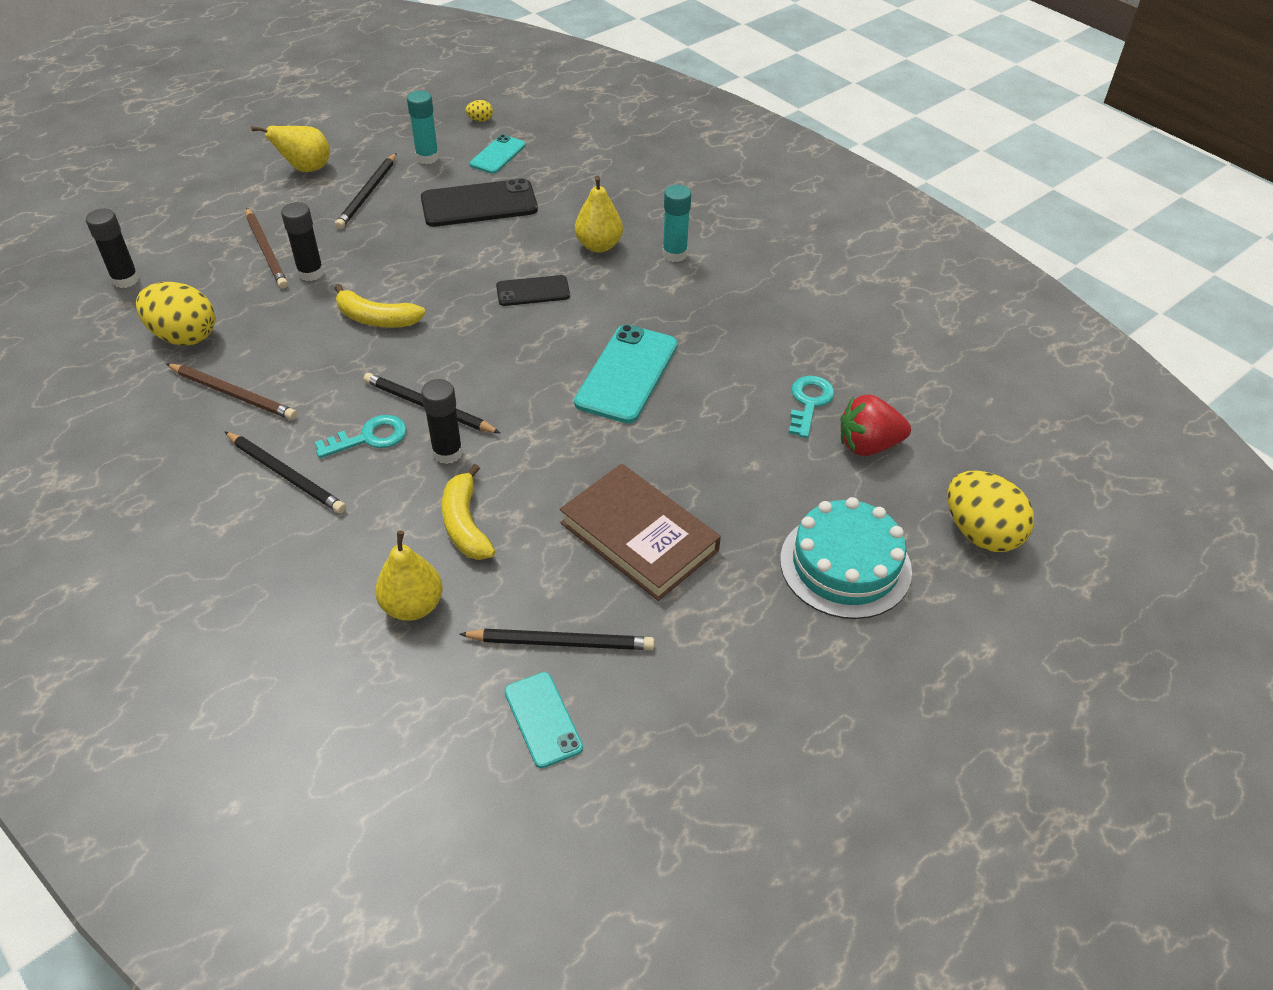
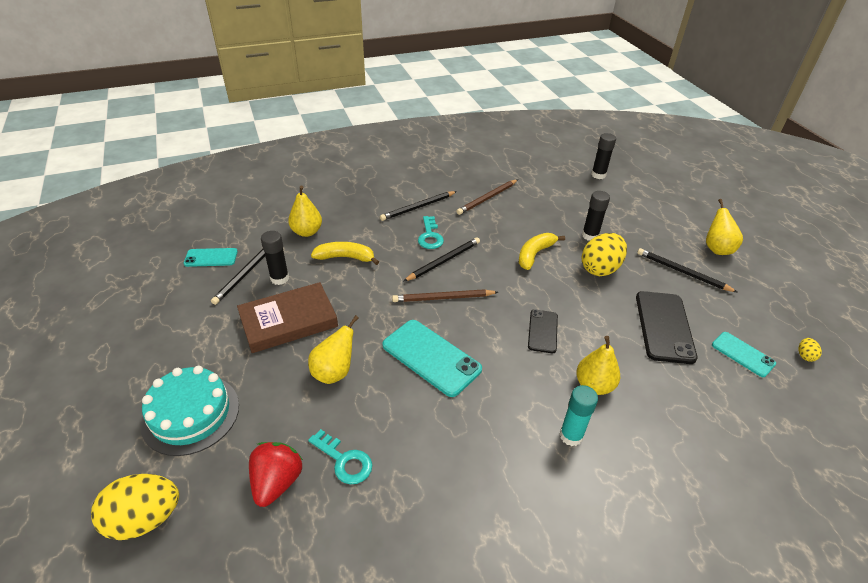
camera: 110 degrees right, 5 degrees down
(184, 336) = (542, 188): yellow egg -> yellow egg (600, 269)
(266, 251) = (617, 222): brown pencil -> brown pencil (443, 298)
(427, 157) = (736, 311): turquoise glue stick -> none
(447, 453) = (402, 261): black glue stick -> black glue stick (279, 278)
(700, 453) = (334, 372): none -> yellow pear

